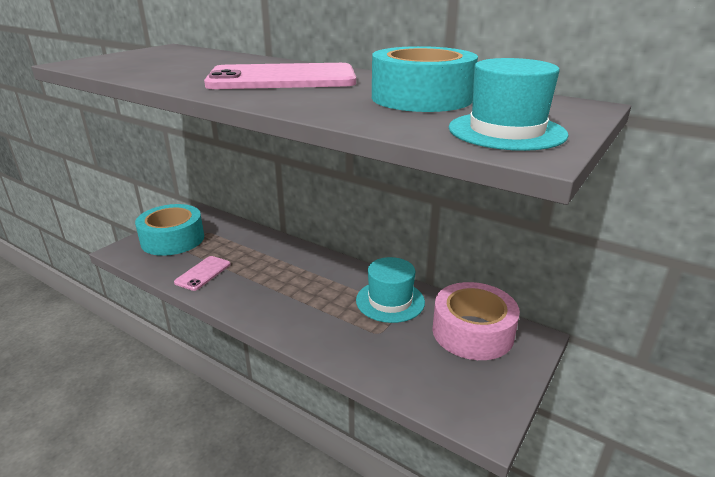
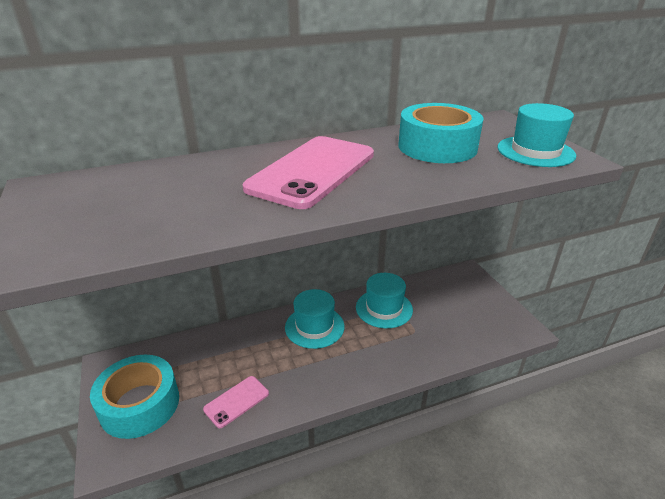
camera: 55 degrees left, 5 degrees up
(203, 273) = (236, 401): pink phone -> pink phone turned 75 degrees clockwise
(320, 273) = (314, 327): none -> turquoise hat
(472, 332) = (445, 291): pink tape -> none

